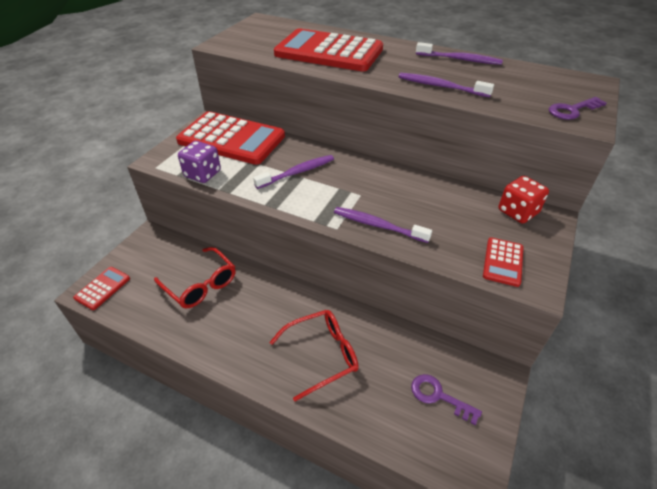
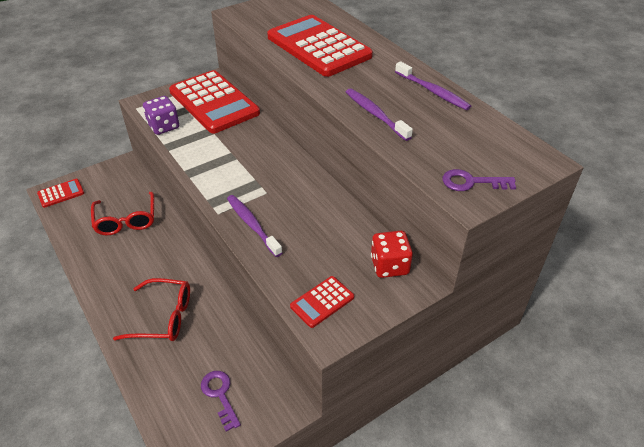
camera: 30 degrees right, 0 degrees up
(297, 172) = (236, 152): purple toothbrush -> none

